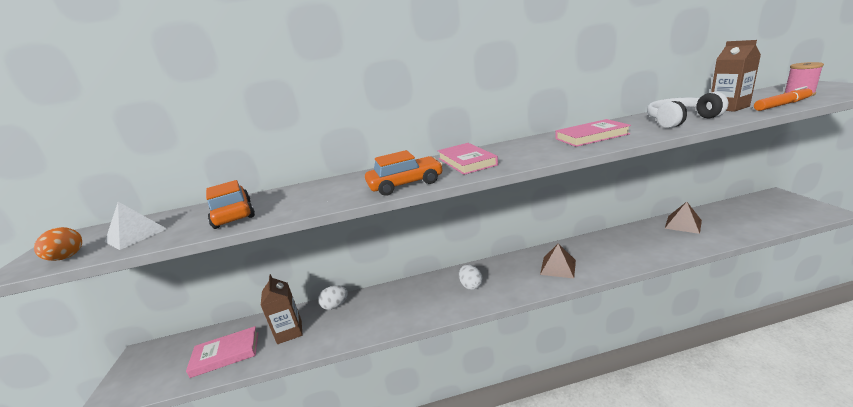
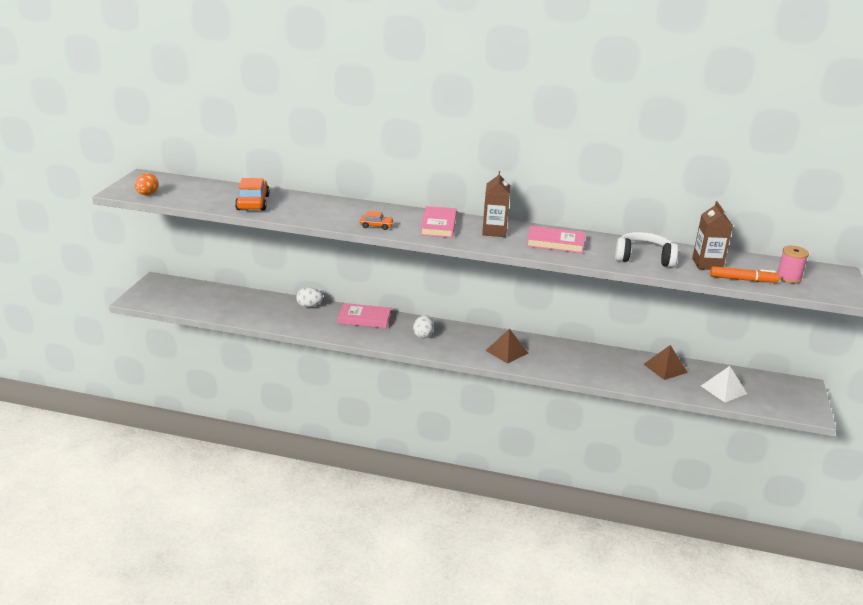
camera: 20 degrees right, 5 degrees up
(136, 235) = (189, 194): white pyramid -> white pyramid (723, 389)
(226, 354) = (215, 305): pink book -> pink book (364, 318)
(289, 332) = (265, 309): brown carton -> brown carton (494, 231)
(405, 184) = (376, 226): orange car -> orange car, size x0.54

